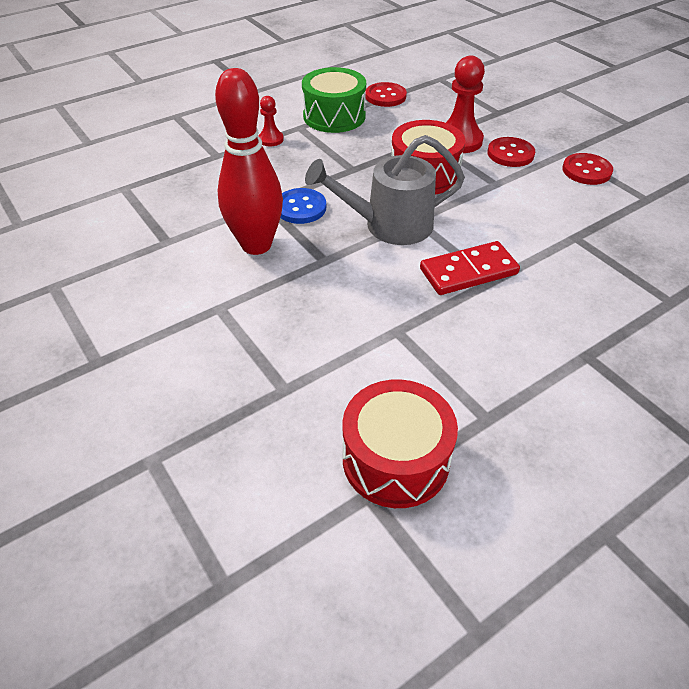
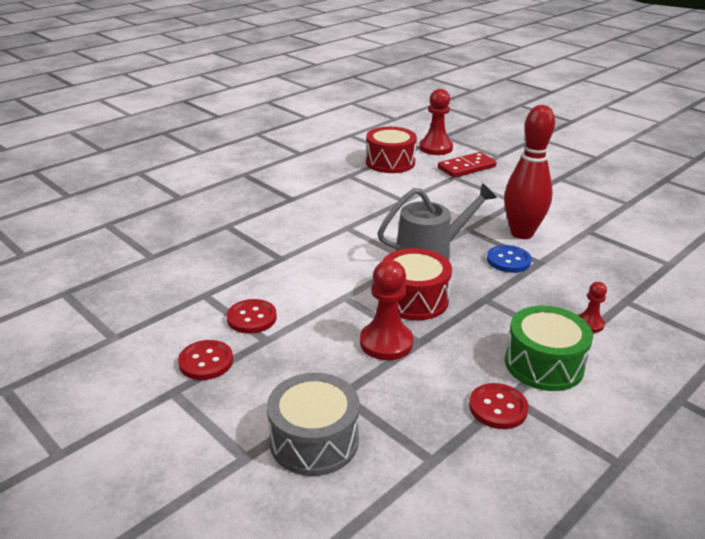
camera: 170 degrees right, 15 degrees down
(272, 515) = (435, 148): none -> red pawn
(468, 272) = (363, 230): red domino -> red domino (466, 167)
(510, 154) = (328, 331): red button -> red button (206, 361)
(516, 91) = (314, 440): none -> grey drum

